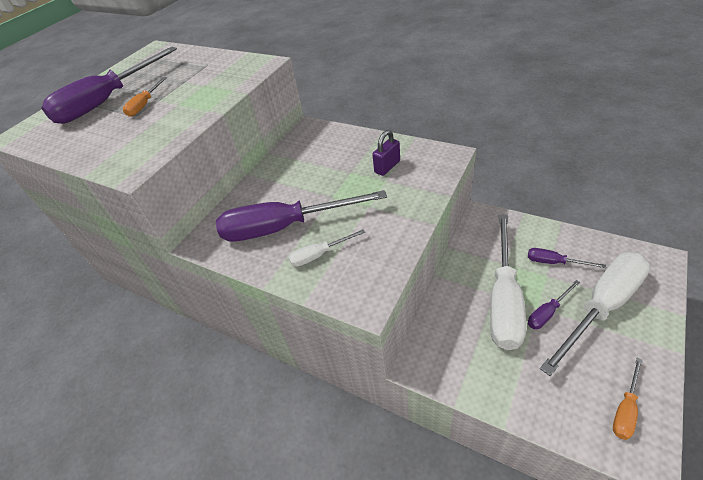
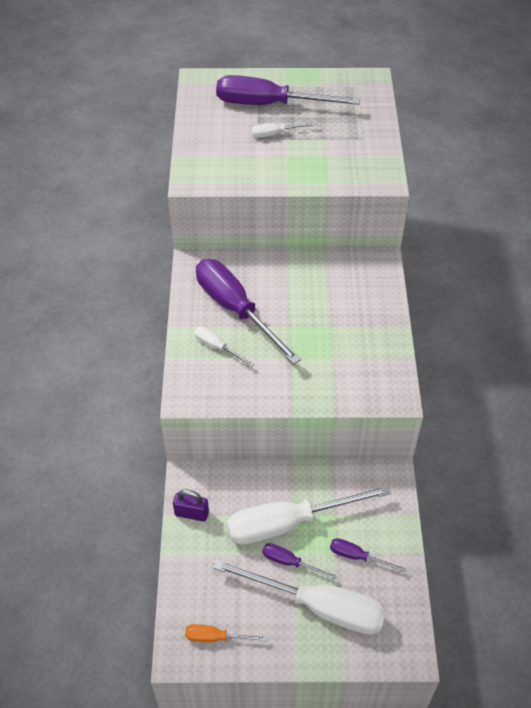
camera: 55 degrees right, 5 degrees up
(145, 105) = (275, 134): orange screwdriver -> white screwdriver
(387, 167) = (352, 352): purple padlock -> purple padlock (191, 513)
(554, 262) = (357, 556): purple screwdriver -> purple screwdriver turned 60 degrees counterclockwise

